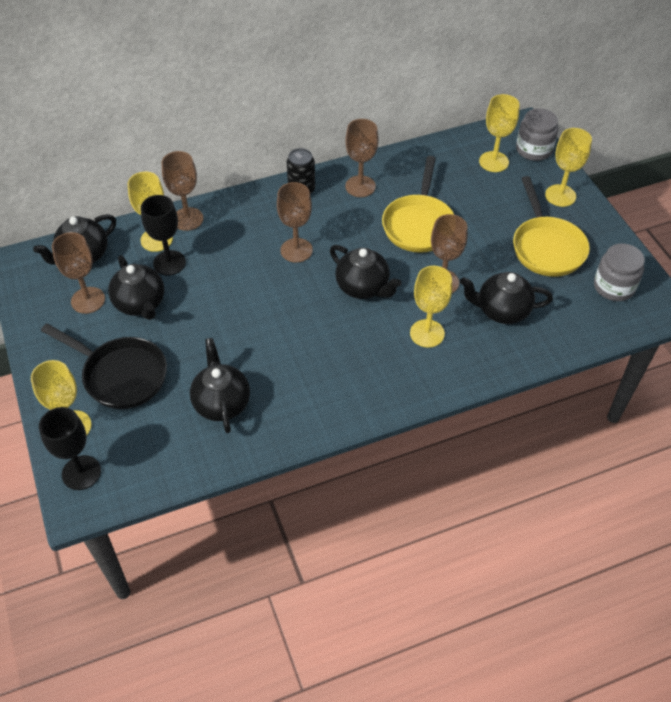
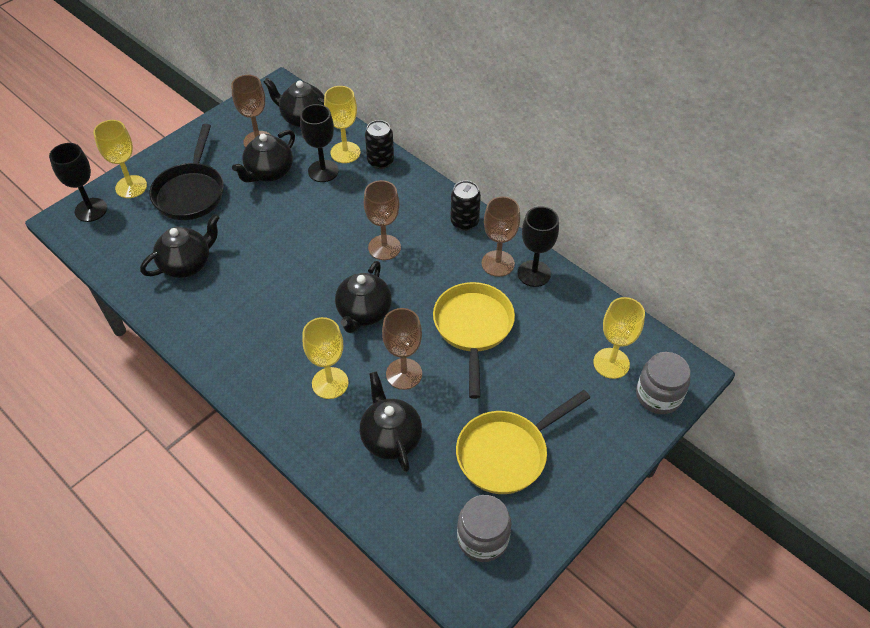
camera: 65 degrees right, 0 degrees up
(187, 219) = (380, 161): brown goblet -> black can
(384, 170) = (534, 273): none -> black goblet
(419, 224) = (473, 328): yellow pan -> yellow pan turned 105 degrees clockwise
(560, 195) = (598, 444): yellow goblet -> none

